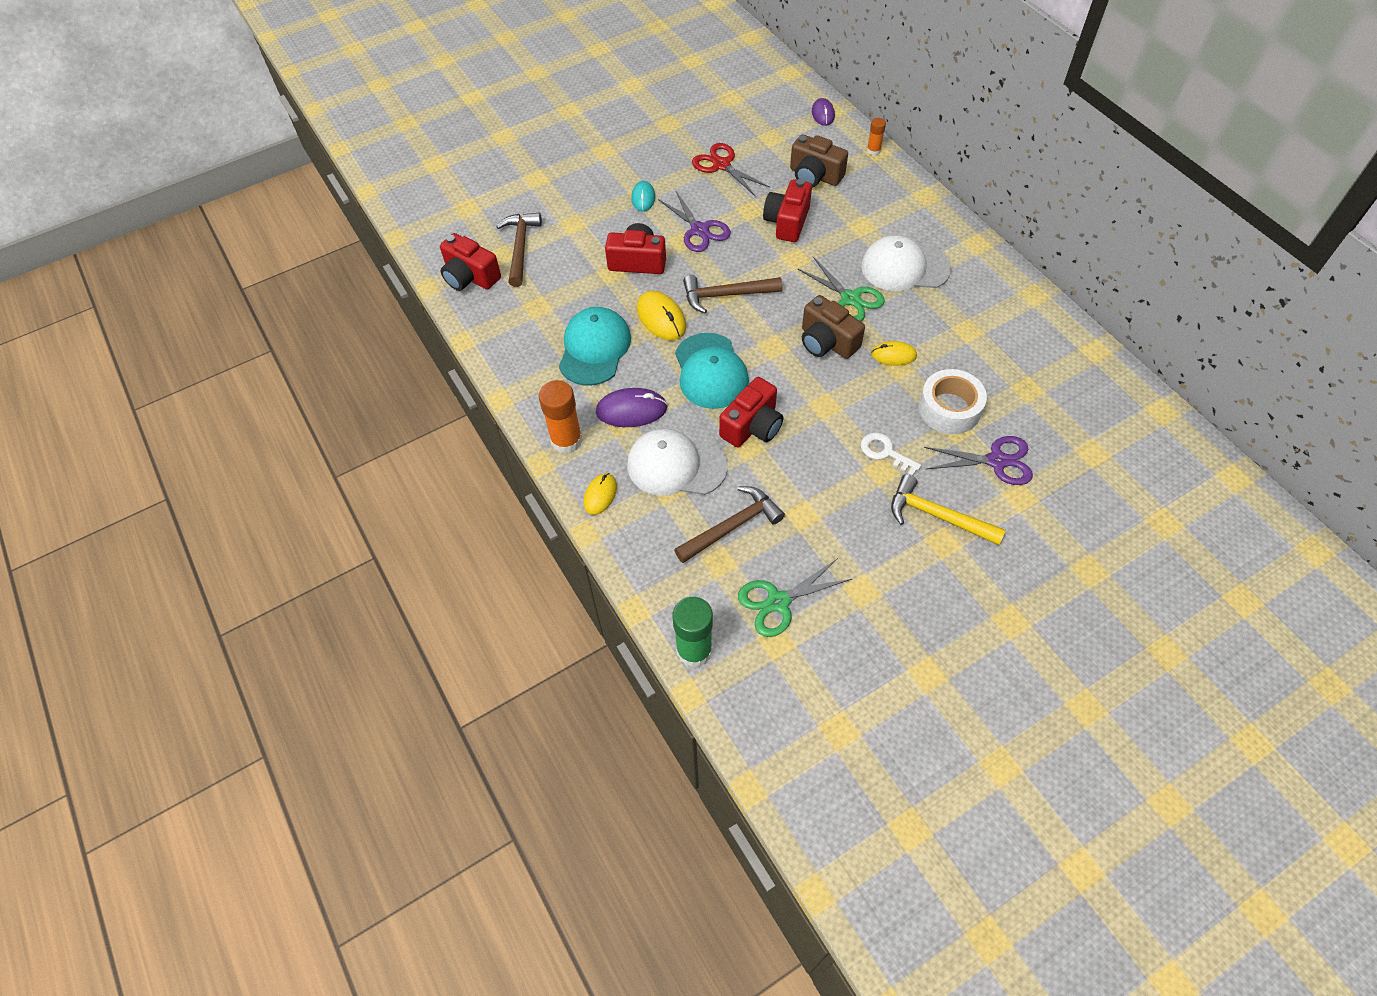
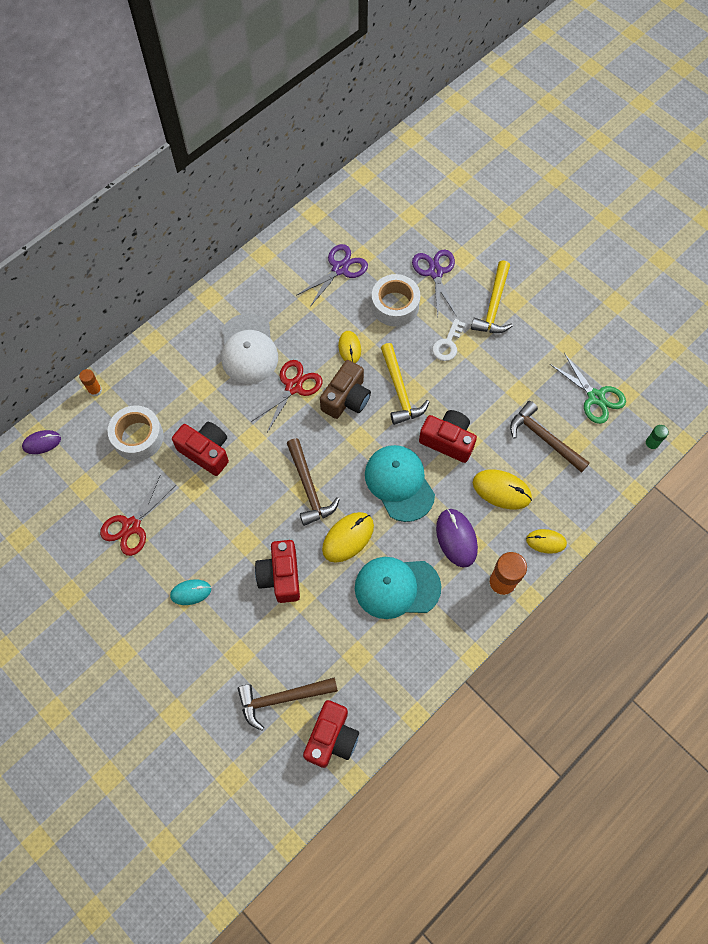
camera: 105 degrees left, 10 degrees up
(676, 465) = (501, 490): white cap -> yellow mouse
(694, 650) = (650, 444): green glue stick -> green glue stick, size x0.54
(699, 230) = (229, 528): purple scissors -> purple scissors (340, 269)
(711, 371) = (399, 483): turquoise cap -> turquoise cap turned 90 degrees counterclockwise
(787, 222) = (206, 451): red camera -> red camera turned 150 degrees counterclockwise
(814, 176) = (138, 437): brown camera -> white tape
(828, 393) = (400, 390): none -> yellow hammer
(850, 299) = (293, 387): green scissors -> red scissors

